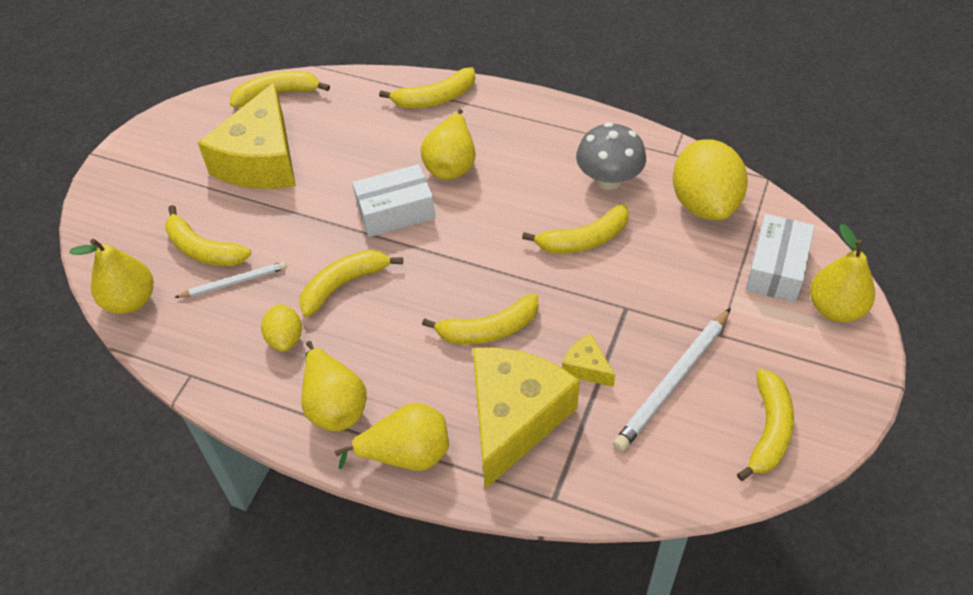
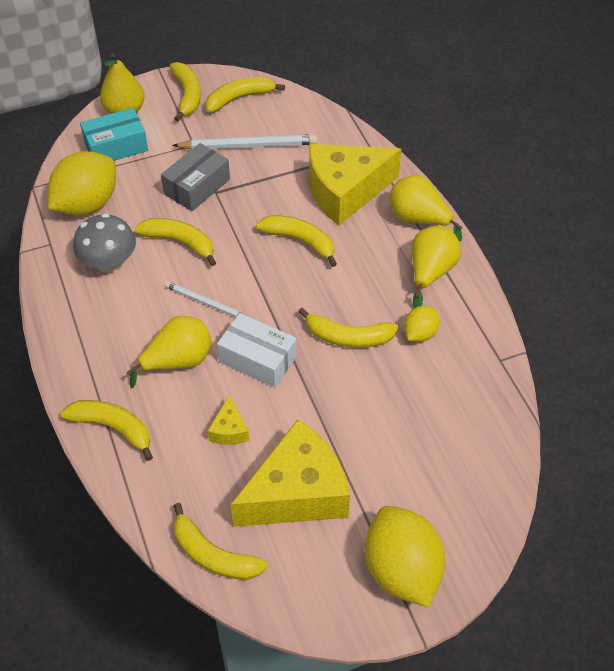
camera: 135 degrees left, 0 degrees up
(130, 300) = (499, 450): yellow pear -> none
(140, 175) = (401, 570): none -> yellow lemon
(203, 249) = (413, 447): yellow banana -> yellow banana (187, 95)
(234, 282) = (416, 401): white pencil -> white pencil (205, 303)
(586, 367) = (278, 183): yellow cheese -> yellow cheese (229, 430)
(649, 297) = (197, 186): none -> grey box
(776, 269) = (116, 146): white box -> turquoise box

